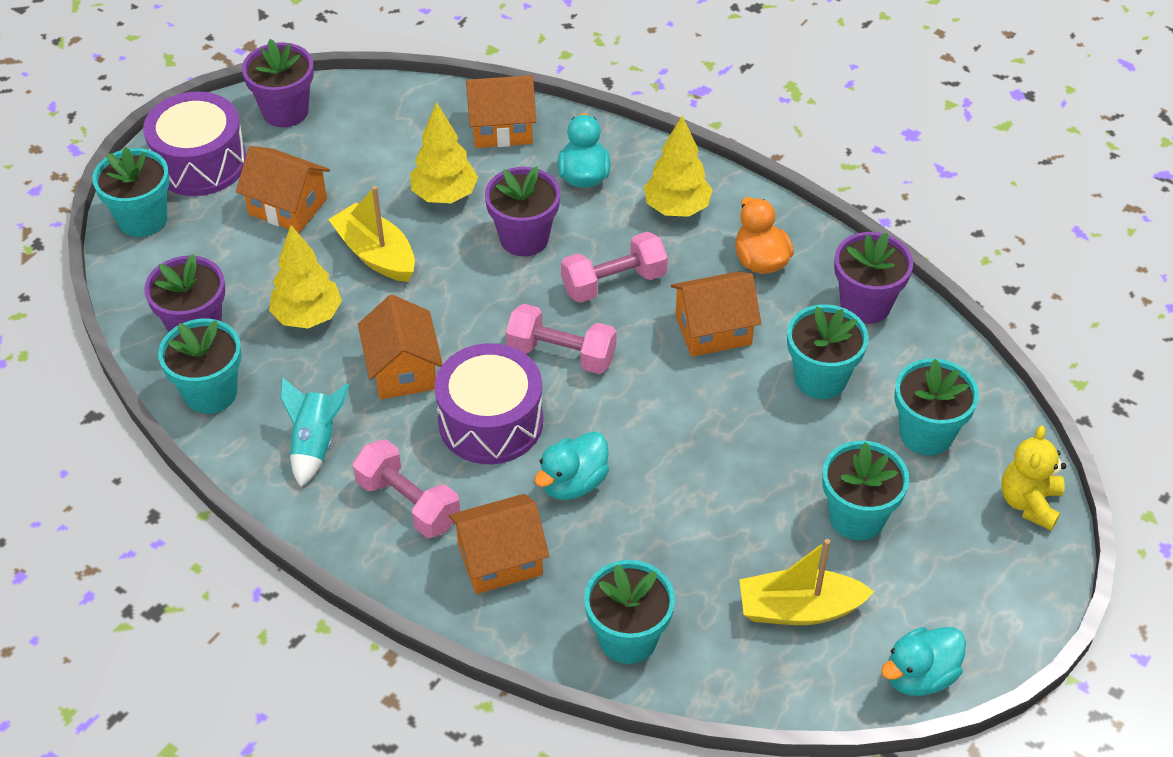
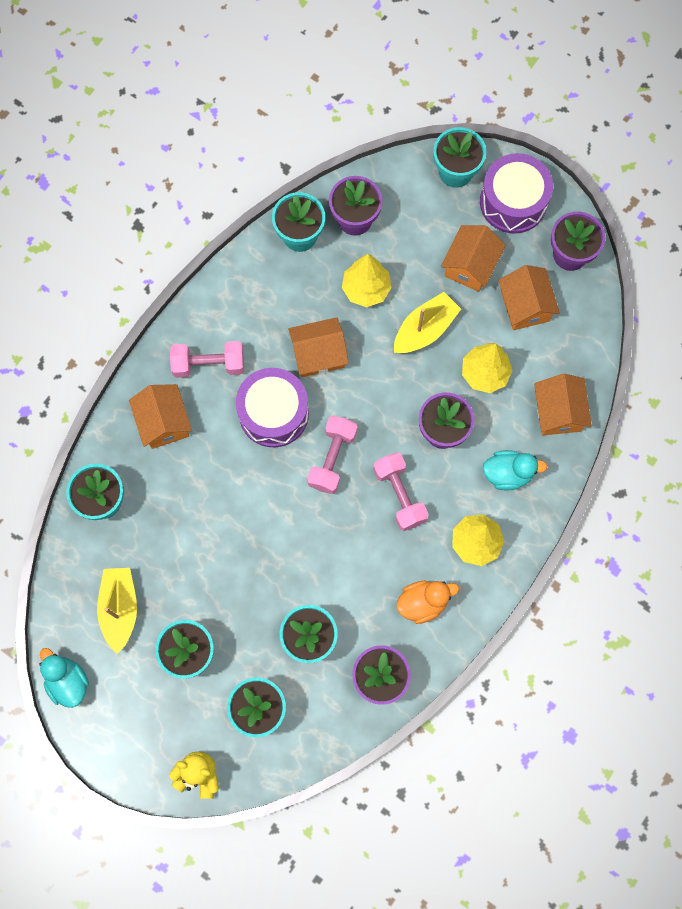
camera: 90 degrees right, 25 degrees up
(315, 444) = (257, 304): turquoise rocket -> none
(408, 503) = (209, 364): pink dumbbell -> pink dumbbell turned 45 degrees clockwise
(573, 483) = (222, 467): turquoise duck -> none
(713, 330) = (355, 564): orange house -> orange house (525, 306)

